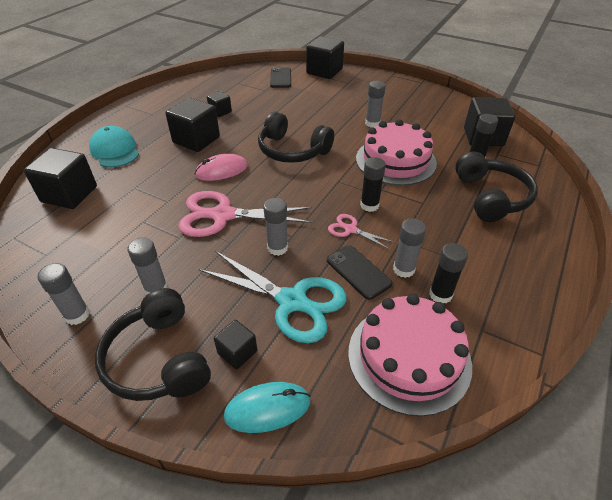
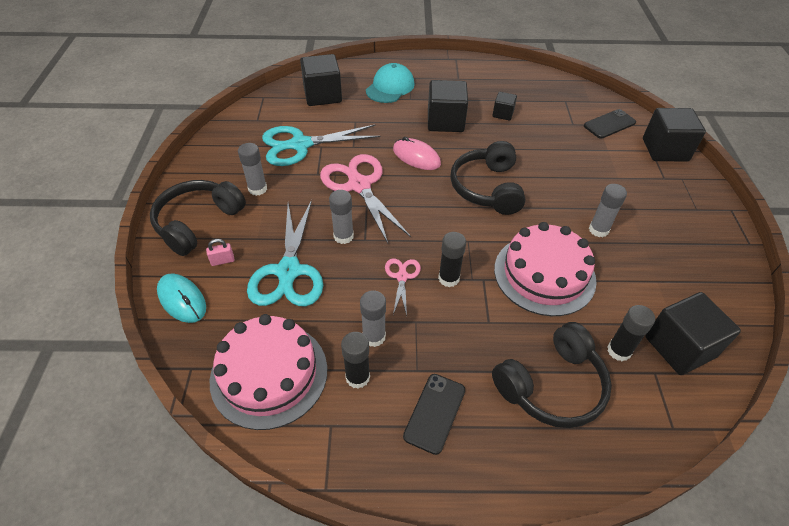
camera: 60 degrees right, 5 degrees up
(77, 315) = (214, 165): grey glue stick -> none
(125, 234) = (300, 145): none -> turquoise scissors
(237, 352) = (222, 261): black cube -> pink padlock
(358, 272) = (349, 303): black phone -> black phone (434, 413)

